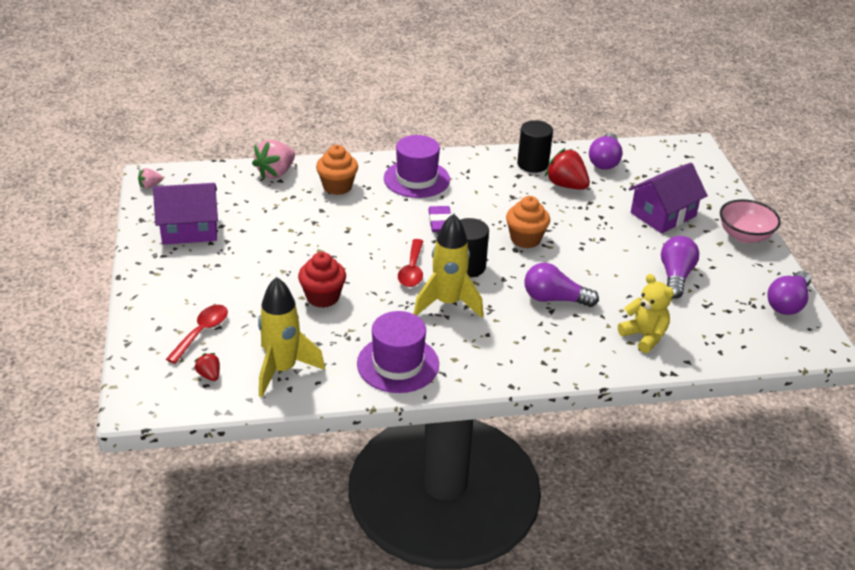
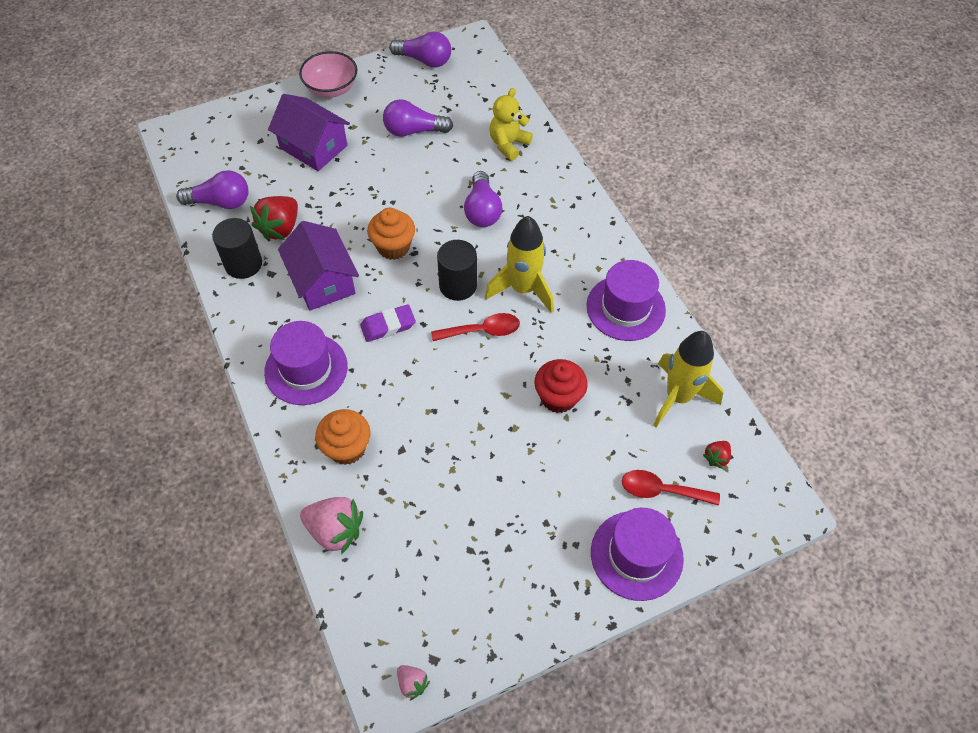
camera: 105 degrees left, 20 degrees up
(159, 303) = (636, 555): none -> purple hat
(189, 229) = (492, 584): purple house -> purple house (323, 281)

